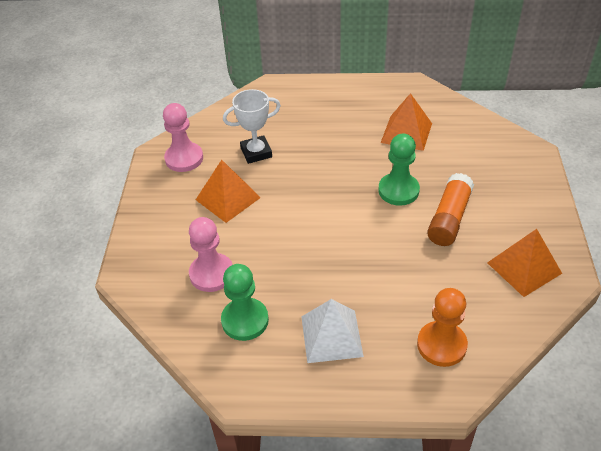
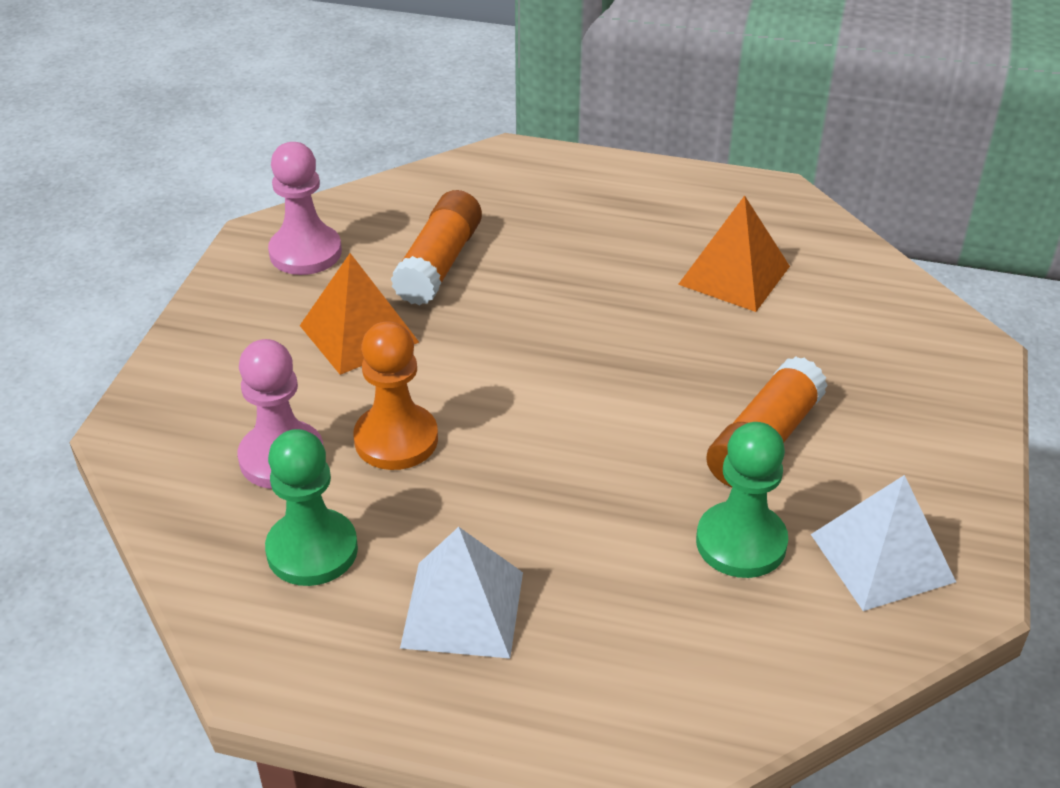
camera: 10 degrees right, 5 degrees down
(256, 152) = (439, 264): white trophy -> orange glue stick
(398, 190) = (682, 374): green pawn -> green pawn (741, 542)
(441, 345) = (668, 667): orange pawn -> orange pawn (396, 439)
(524, 267) = (882, 557): orange pyramid -> white pyramid

